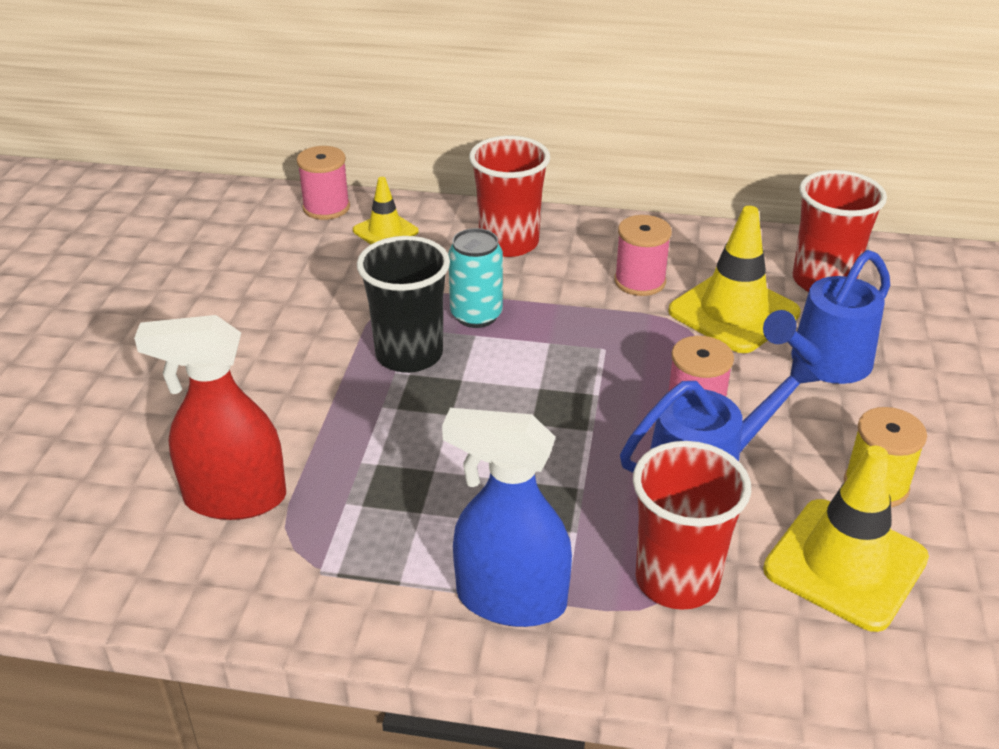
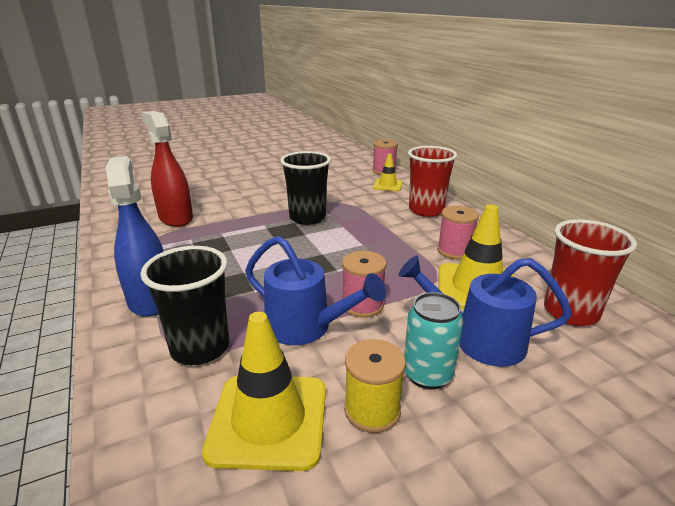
camera: 55 degrees right, 10 degrees down
(476, 315) = (357, 221): turquoise can -> turquoise can (427, 374)
(677, 580) = (200, 348): red cup -> black cup

